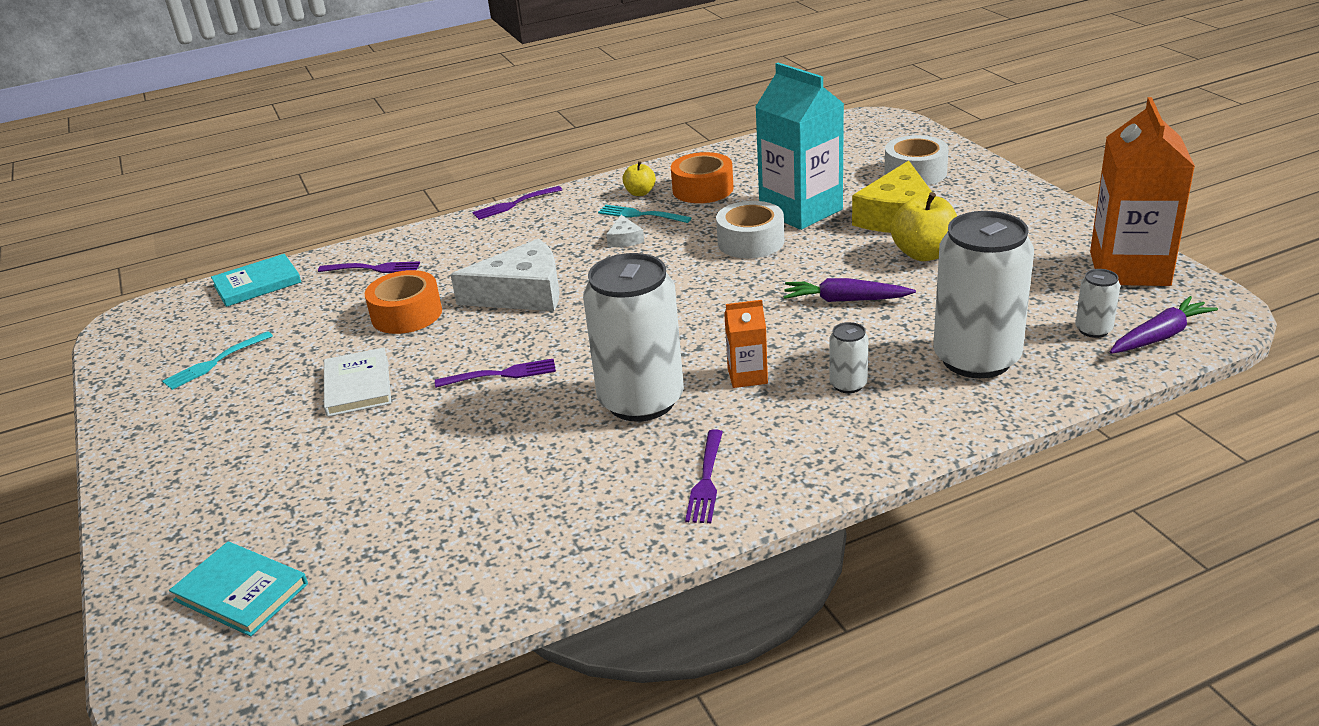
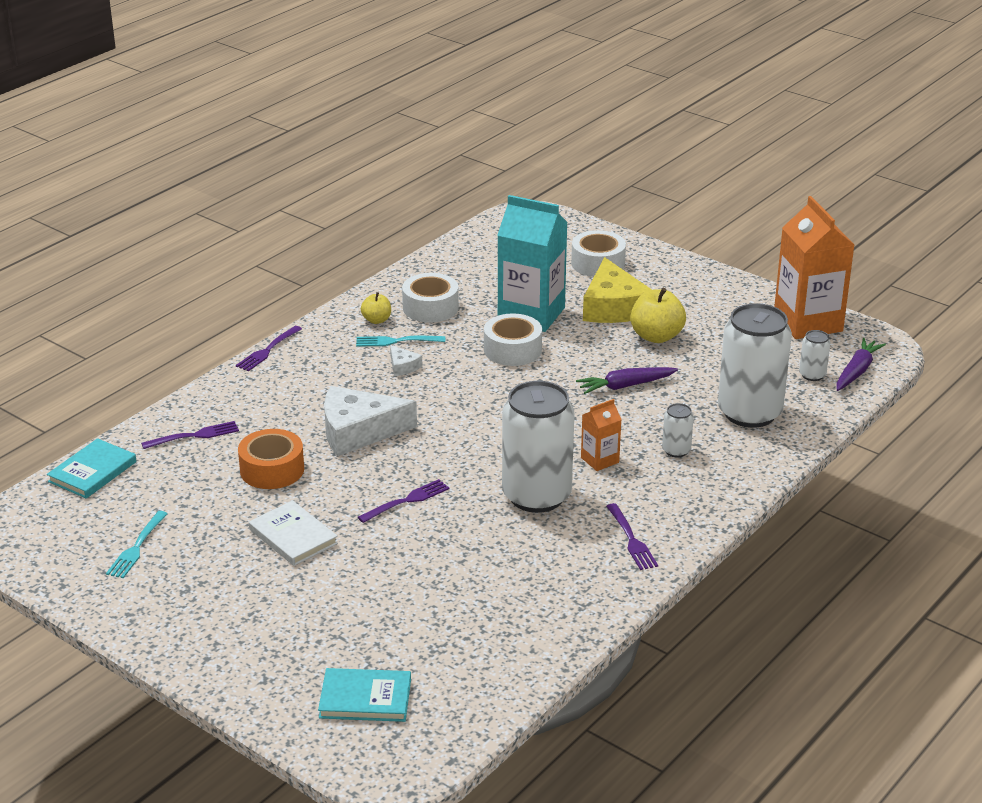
camera: 30 degrees left, 0 degrees up
(522, 293) = (358, 431): white cheese -> white cheese turned 150 degrees counterclockwise
(702, 189) = (430, 308): orange tape -> white tape

